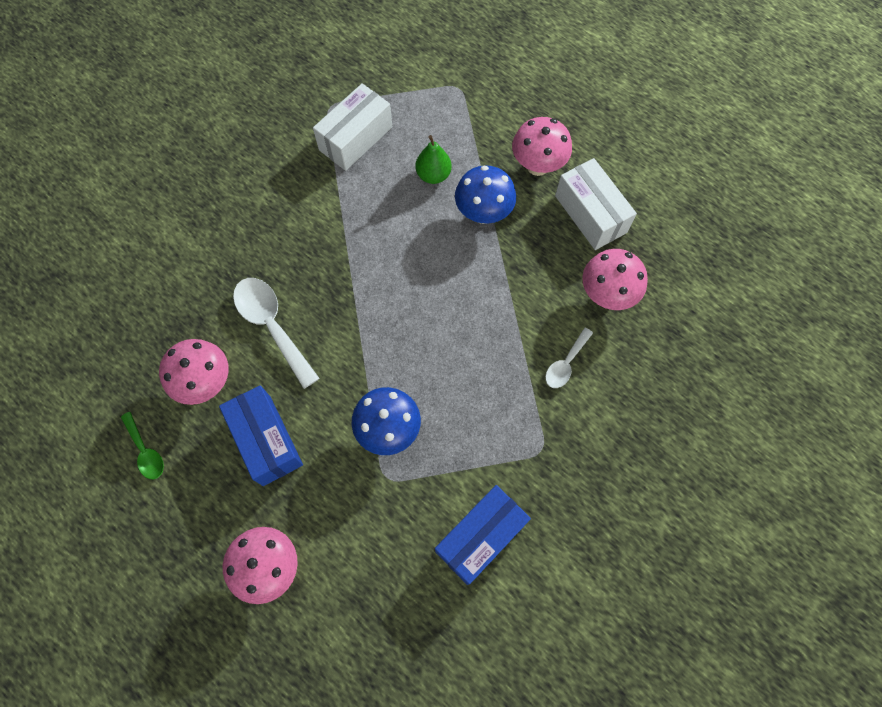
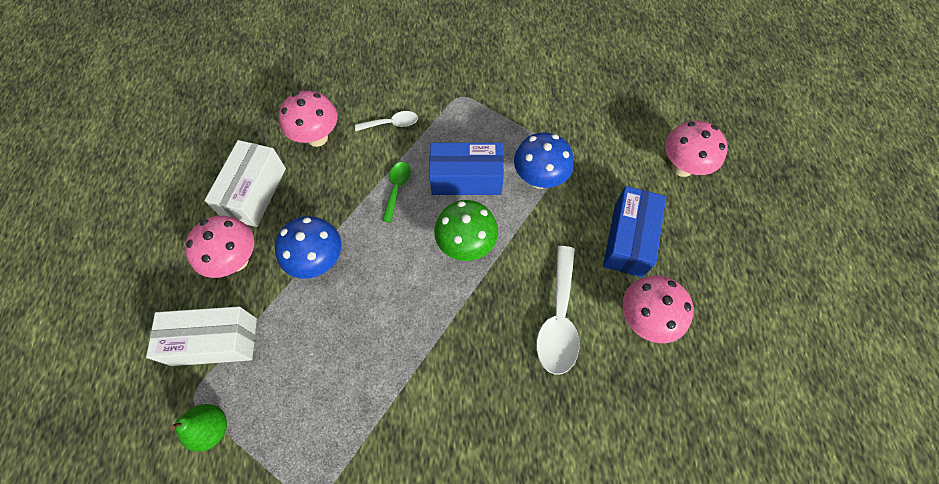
camera: 135 degrees left, 5 degrees down
(145, 451) = (726, 307): green spoon -> green spoon (397, 188)
(356, 138) = (330, 434): white box -> white box (214, 341)
(392, 318) = (466, 245): none -> green mushroom
(433, 175) = (313, 329): green pear -> green pear (212, 428)
(480, 537) = (541, 87): blue box -> blue box (466, 179)

